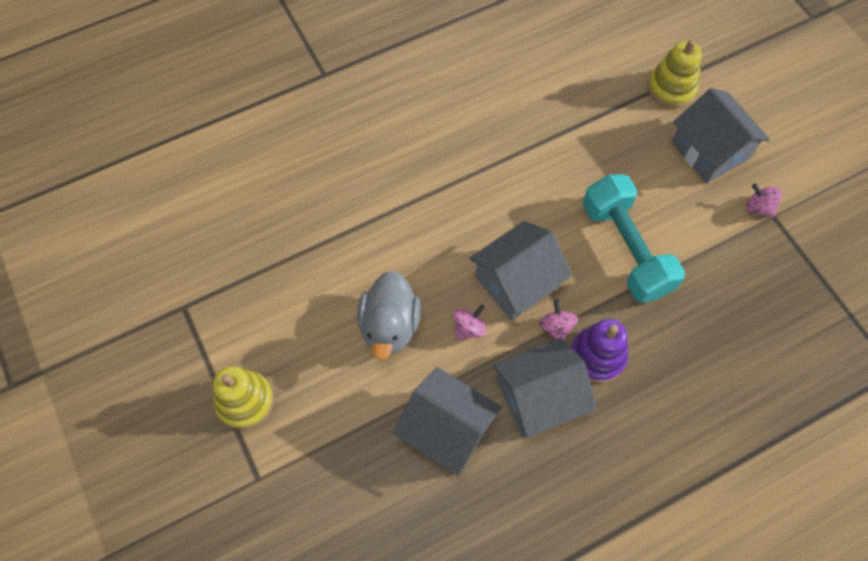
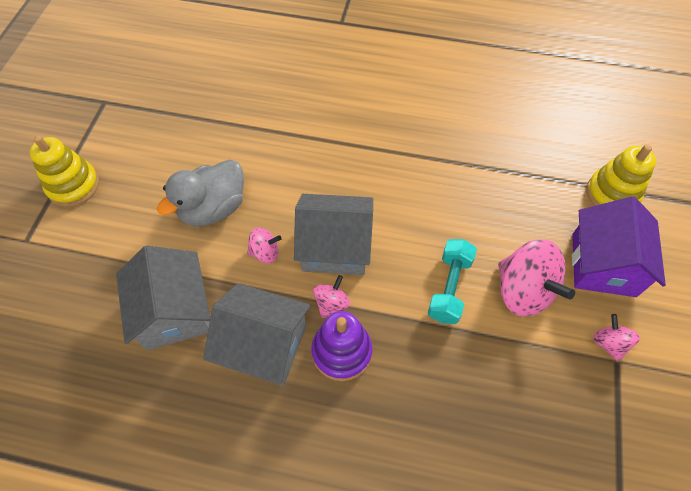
camera: 40 degrees right, 5 degrees down
(626, 249) = (449, 288): turquoise dumbbell -> turquoise dumbbell, size x0.61
(676, 212) = (523, 291): none -> pink spinning top
(710, 150) = (603, 264): grey house -> purple house

